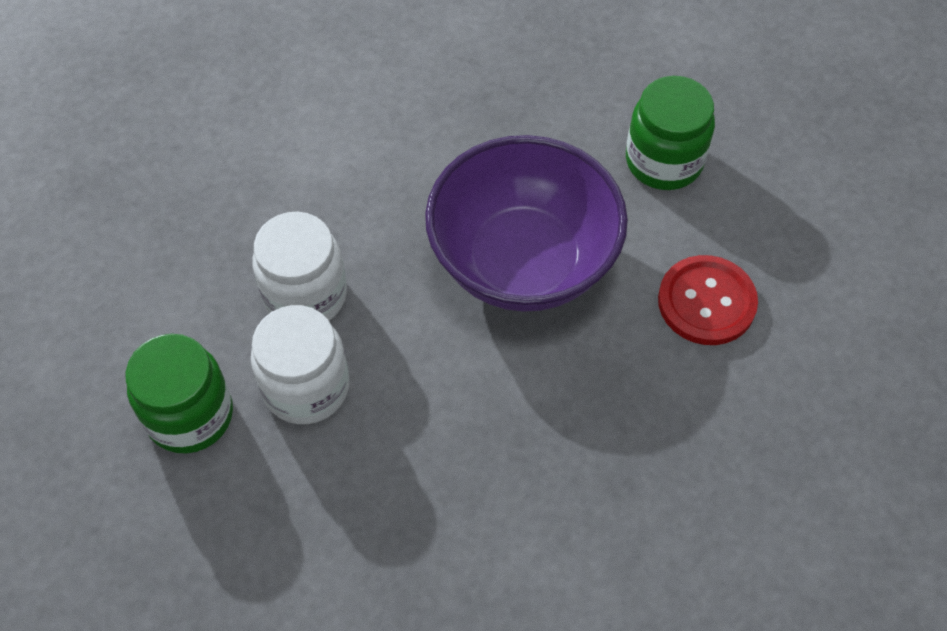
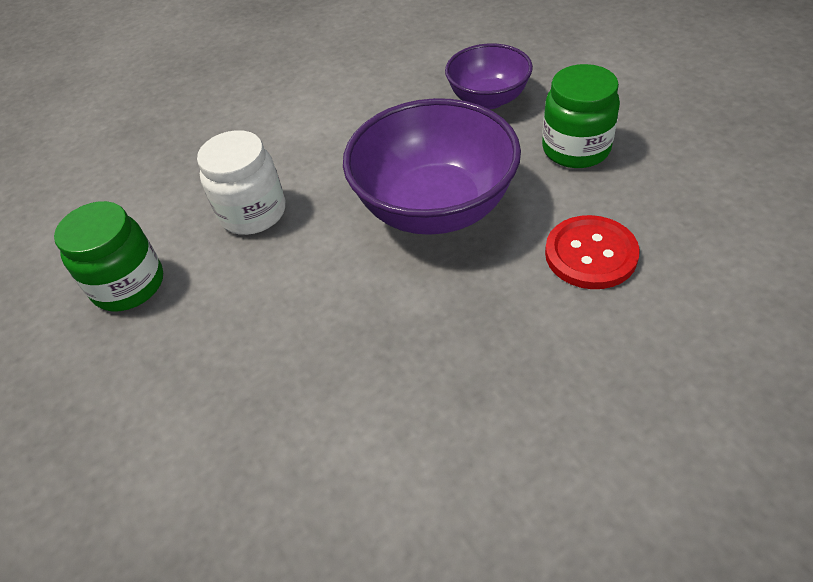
camera: 20 degrees right, 10 degrees down
(306, 387) = (226, 277): white jar -> none
(545, 94) = (488, 99): none -> purple bowl

